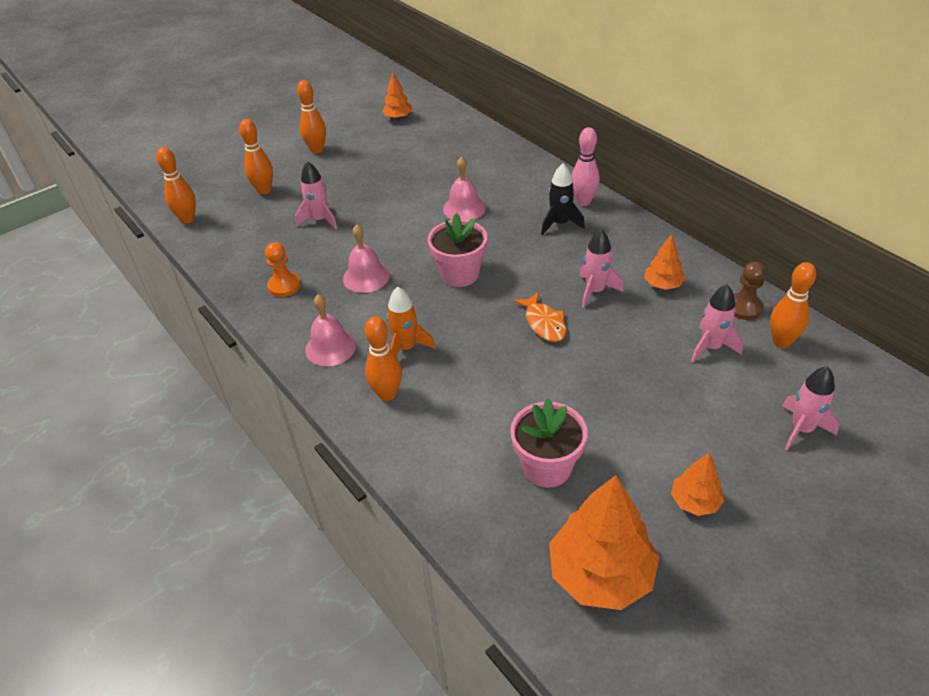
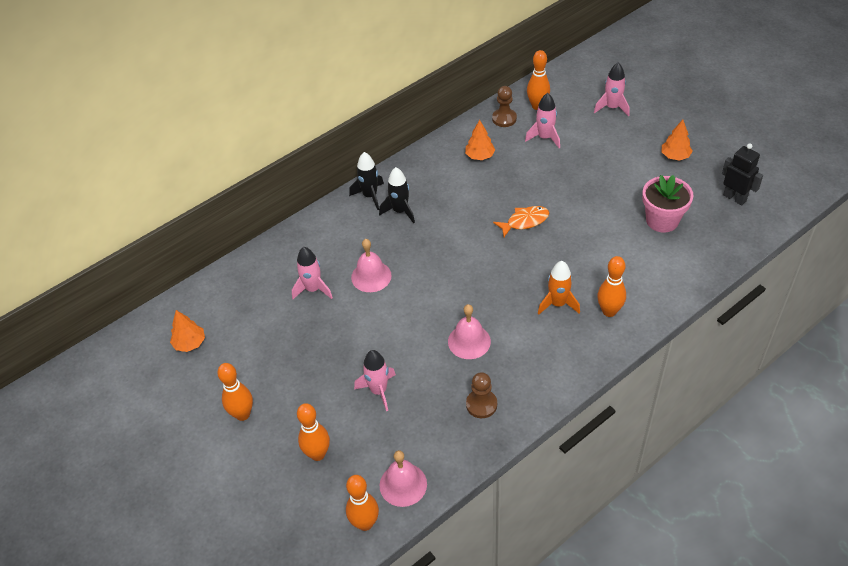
camera: 90 degrees left, 5 degrees up
(284, 286) = (481, 404): orange pawn -> brown pawn
(330, 347) = (561, 355): pink bell -> pink bell (403, 484)
(459, 274) = (466, 275): pink flower pot -> none
(583, 202) = (370, 196): pink bowling pin -> black rocket
(595, 291) = (487, 192): pink rocket -> pink rocket (313, 289)
(600, 574) = (734, 198): orange tree -> black robot

